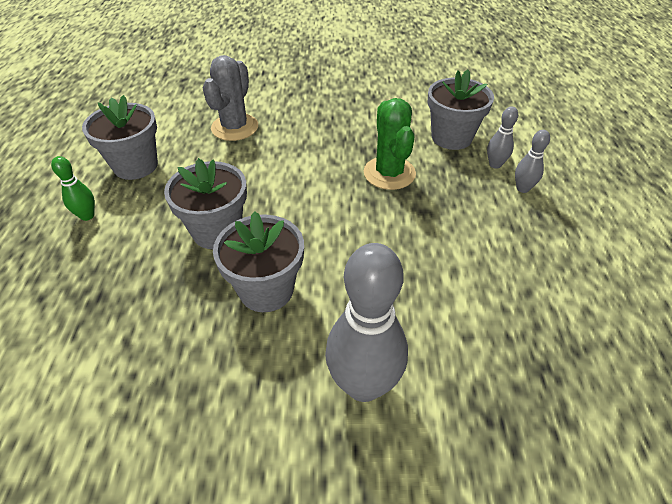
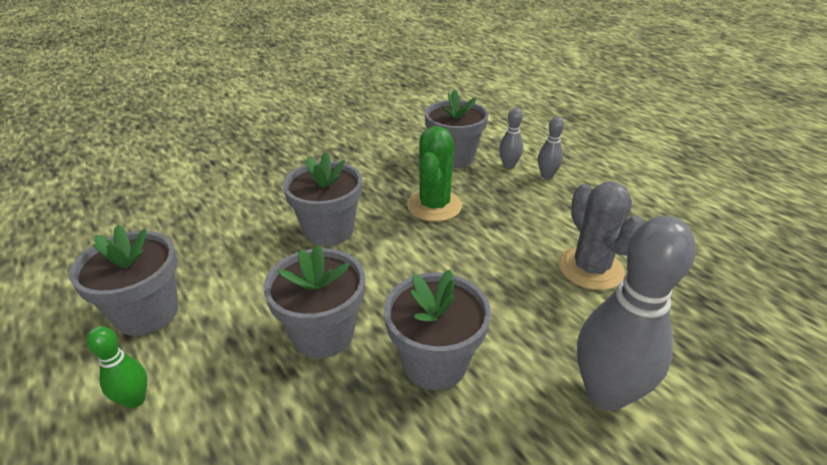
camera: 35 degrees left, 10 degrees down
(235, 127) = (235, 225): grey cactus -> grey cactus (590, 268)
(291, 159) = (329, 230): none -> grey flower pot
(389, 173) = (434, 206): green cactus -> green cactus turned 60 degrees clockwise

